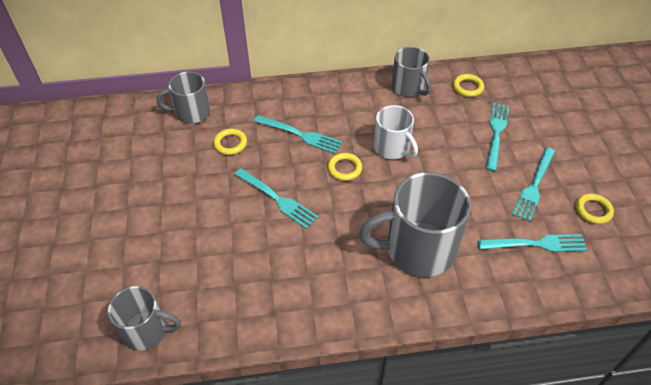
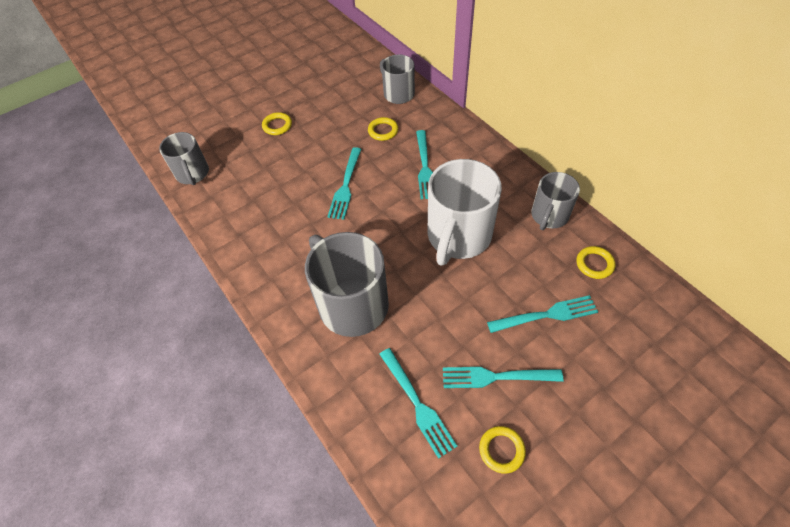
camera: 65 degrees right, 5 degrees up
(344, 168) = (408, 213): yellow ring -> yellow ring (277, 126)
(392, 148) = (458, 236): white mug -> white mug, size x1.70

